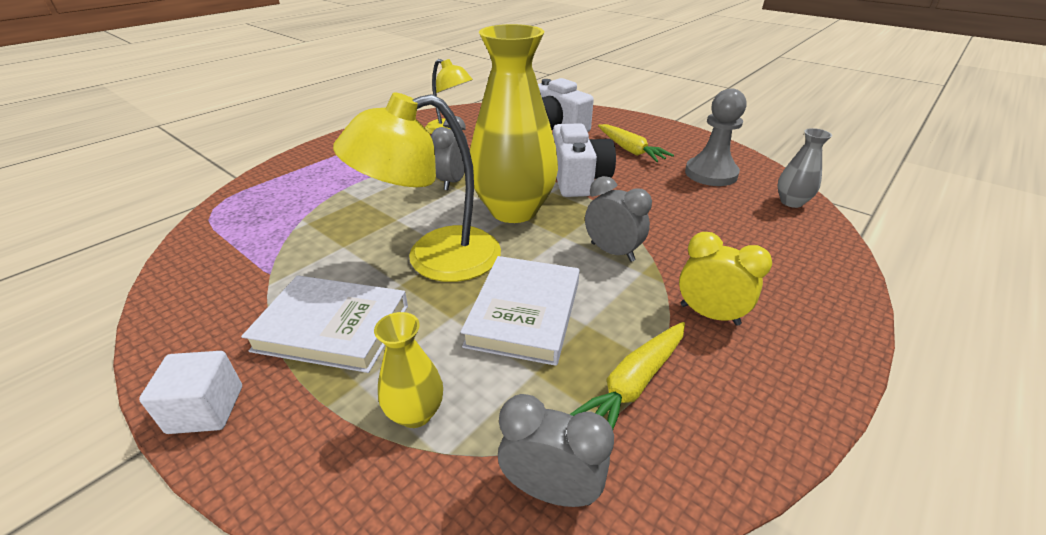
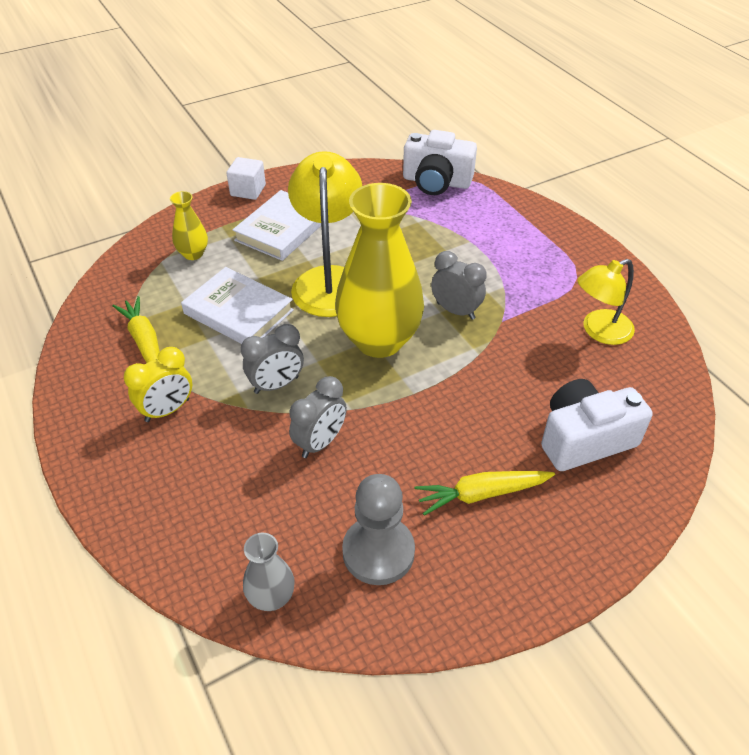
camera: 110 degrees right, 10 degrees up
(551, 490) = (115, 290): grey clock -> grey clock (320, 442)
(578, 179) = (421, 410): white camera -> white camera (436, 182)

